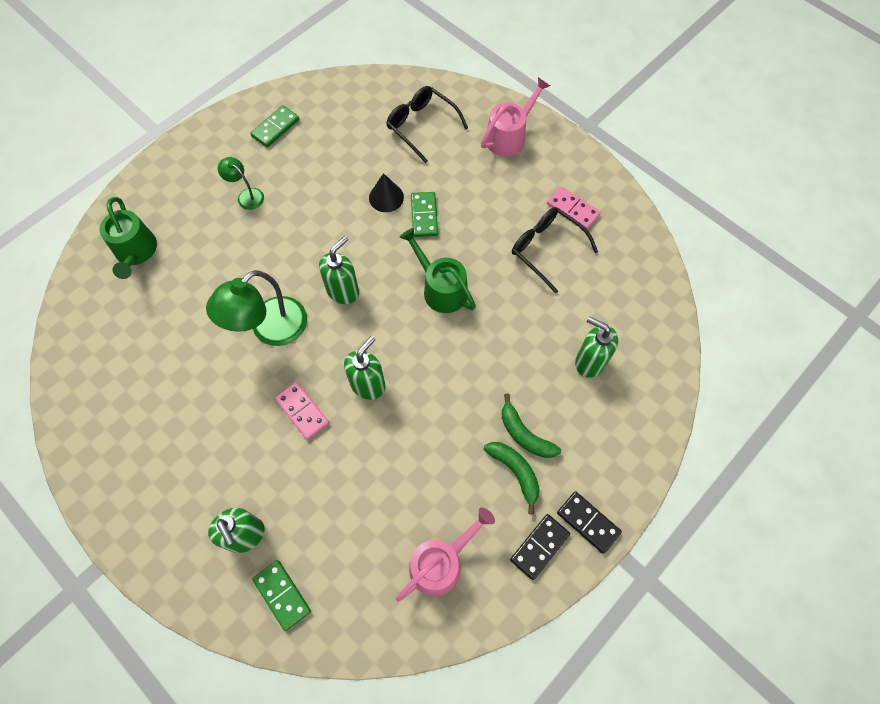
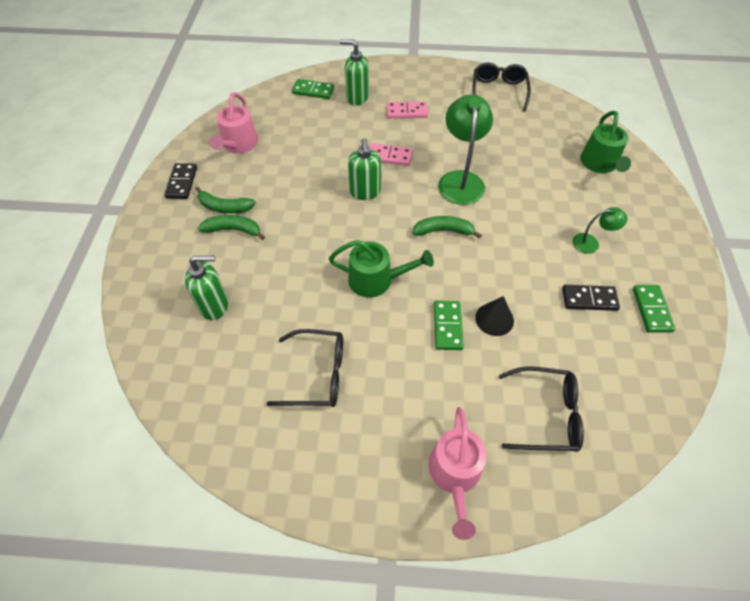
camera: 140 degrees right, 10 degrees down
(94, 412) = (498, 91): none -> black glasses
(136, 252) = (599, 164): green watering can -> green watering can turned 120 degrees counterclockwise
(343, 291) = (443, 231): green soap dispenser -> green banana
(424, 216) = (448, 326): green domino -> green domino turned 45 degrees clockwise
(572, 209) = (322, 435): pink domino -> pink domino (407, 112)
(588, 522) = (156, 211): black domino -> black domino (589, 299)

